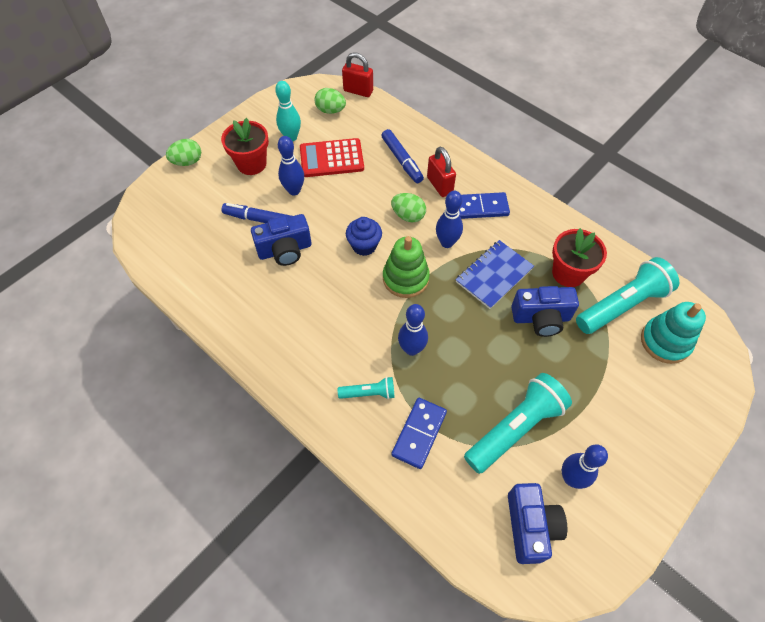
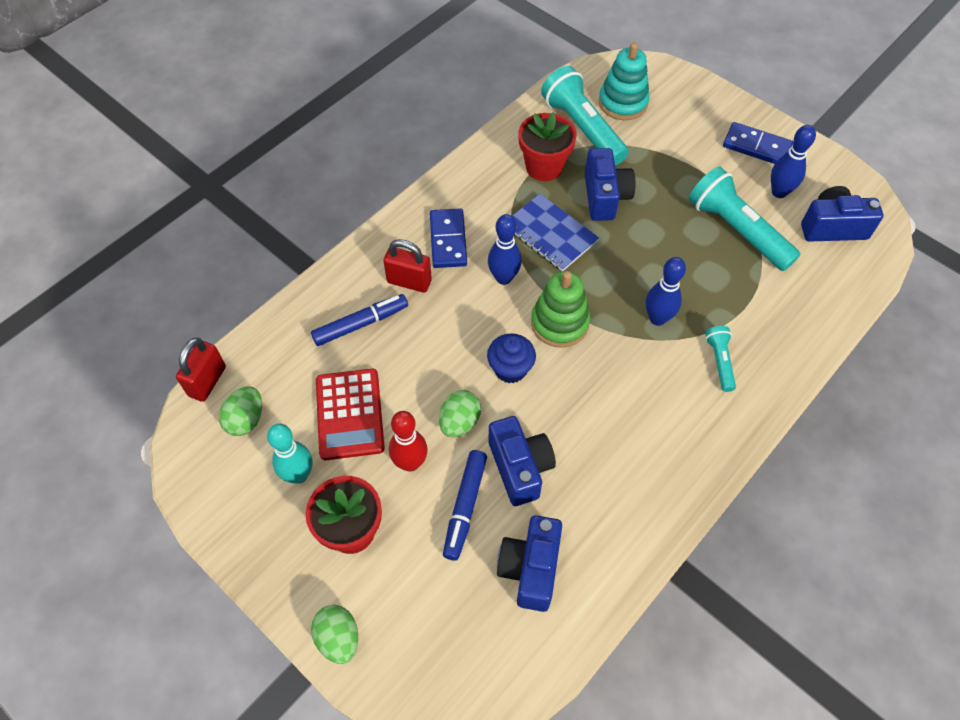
camera: 90 degrees left, 0 degrees up
(212, 254) = (530, 568): none -> blue camera
(294, 190) = (410, 463): blue bowling pin -> red bowling pin
(408, 216) = (460, 318): green egg -> green egg (459, 422)
(419, 433) = (758, 314): blue domino -> blue domino (756, 147)
(439, 185) = (409, 281): red padlock -> red padlock turned 45 degrees clockwise

